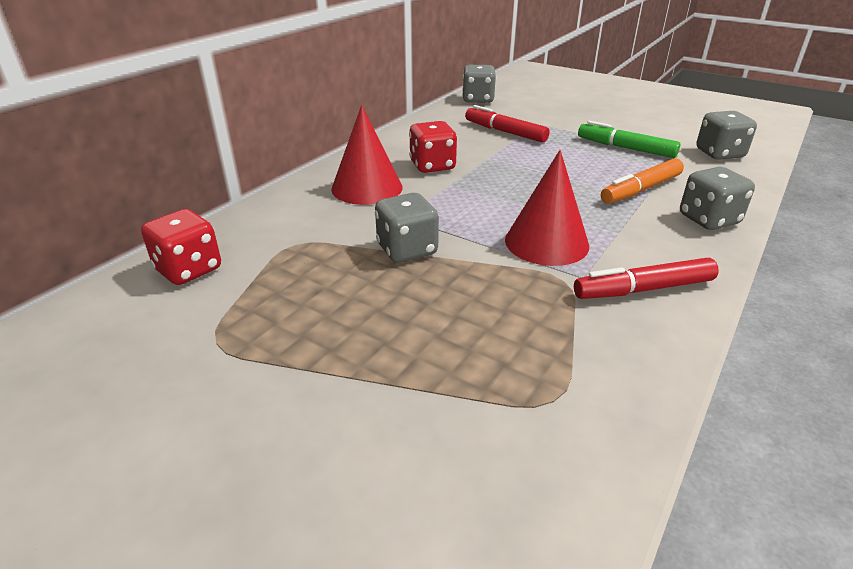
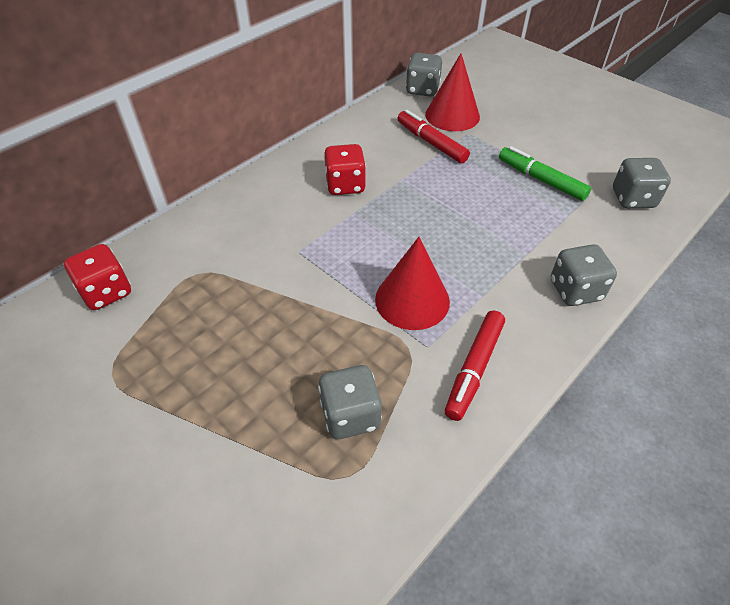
camera: 10 degrees right, 15 degrees up
(367, 188) = (277, 208): red cone -> red cone (452, 115)
(407, 250) = (288, 293): grey dice -> grey dice (350, 415)
(641, 189) = (529, 241): orange marker -> none
(643, 289) = (474, 369): red marker -> red marker turned 60 degrees counterclockwise

